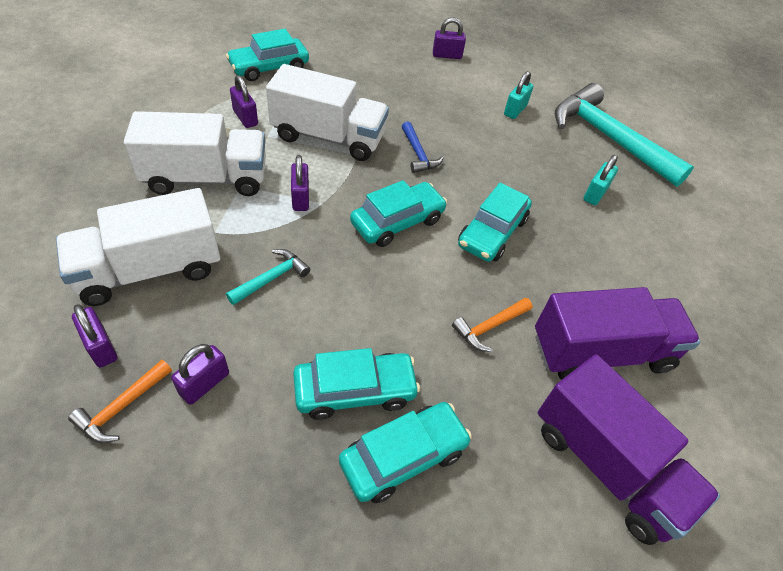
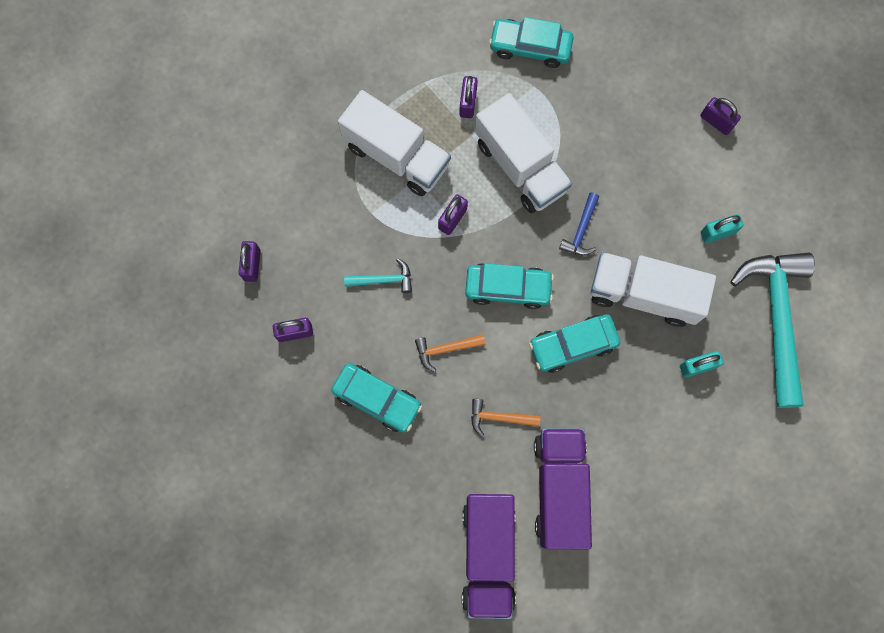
camera: 45 degrees right, 25 degrees up
(122, 407) = (243, 316): orange hammer -> orange hammer (446, 349)
(150, 270) = (311, 221): white truck -> white truck (643, 294)
(403, 456) = (374, 459): turquoise car -> none
(601, 352) = (559, 489): purple truck -> purple truck turned 120 degrees counterclockwise

